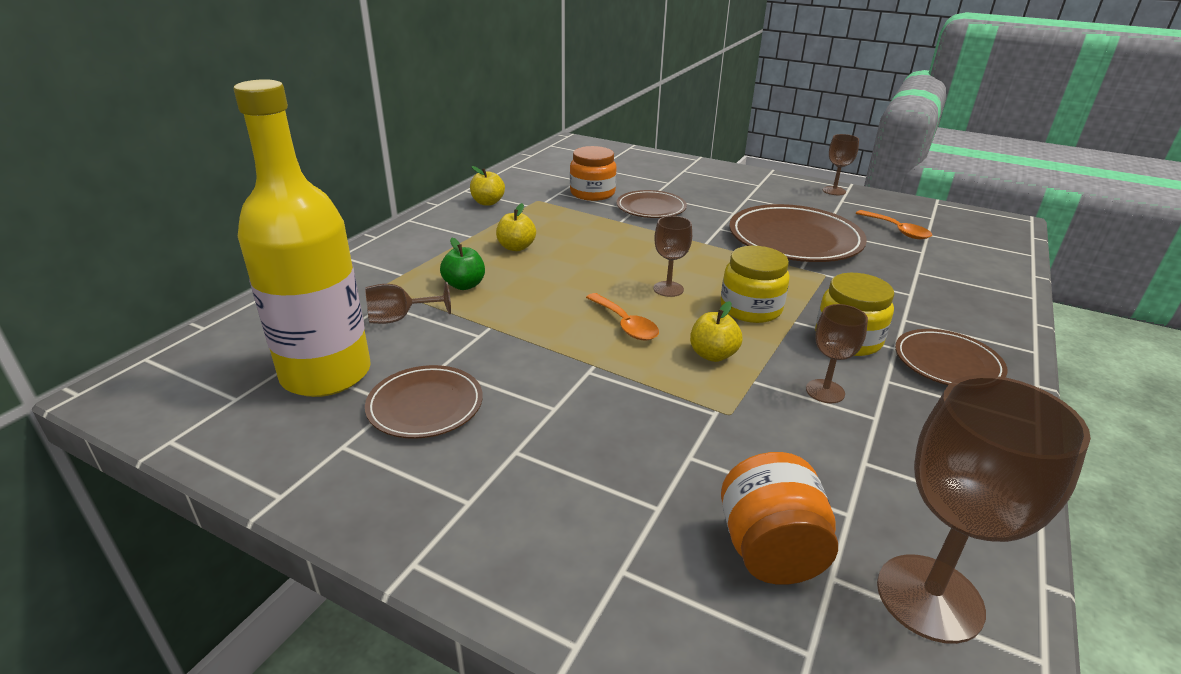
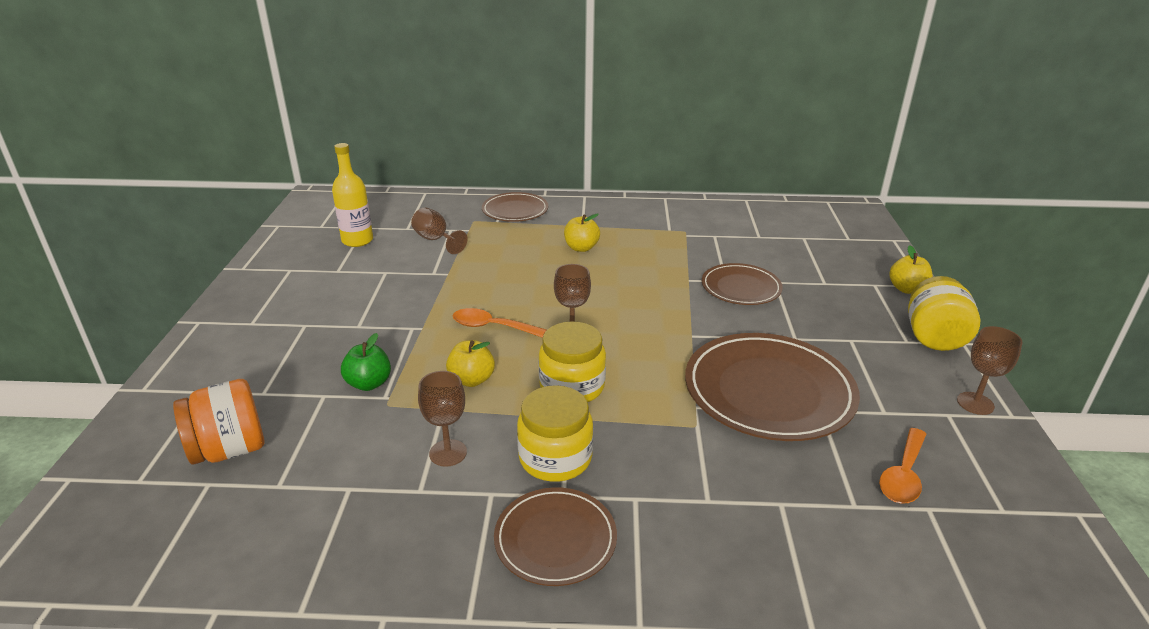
camera: 65 degrees right, 0 degrees up
(326, 374) = (357, 240): yellow bottle -> yellow bottle, size x0.54
(425, 405) = (339, 281): brown plate -> brown plate (515, 210)
(464, 285) = (500, 247): green apple -> green apple (369, 383)
(487, 202) = (652, 213): yellow apple -> yellow apple (907, 289)
(592, 193) = (735, 251): orange jar -> none
(625, 324) = (492, 327): orange spoon -> orange spoon turned 75 degrees clockwise
(759, 177) = (934, 337): none -> yellow jar
(929, 597) = (192, 537): brown goblet -> none

